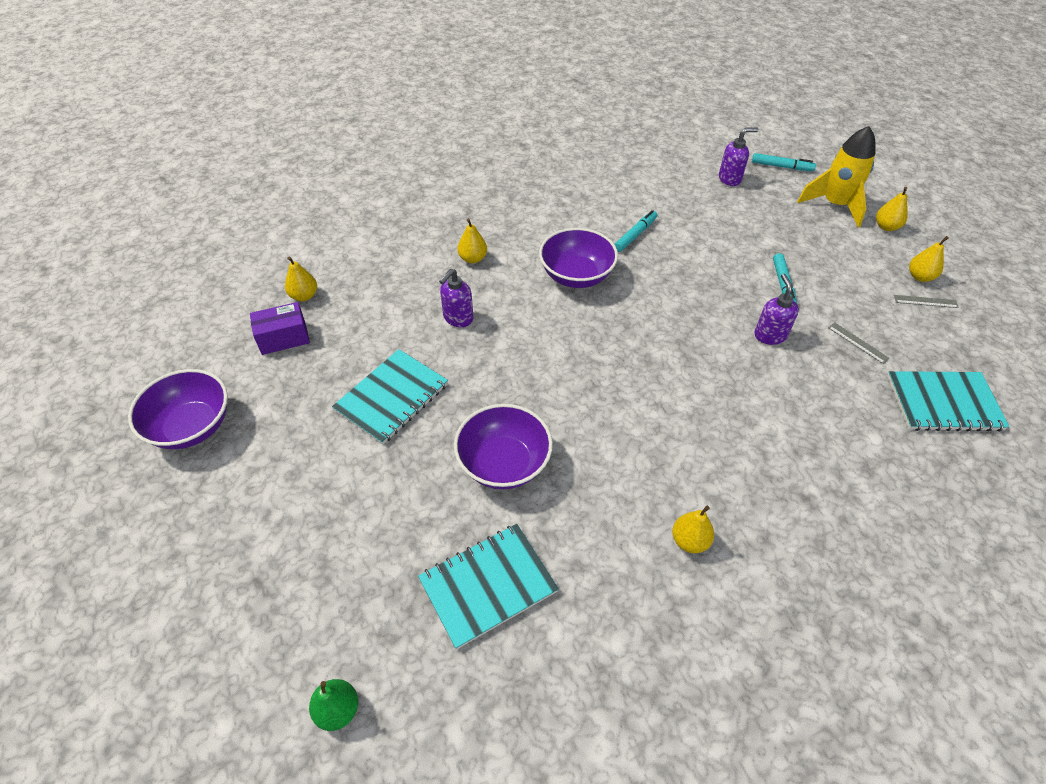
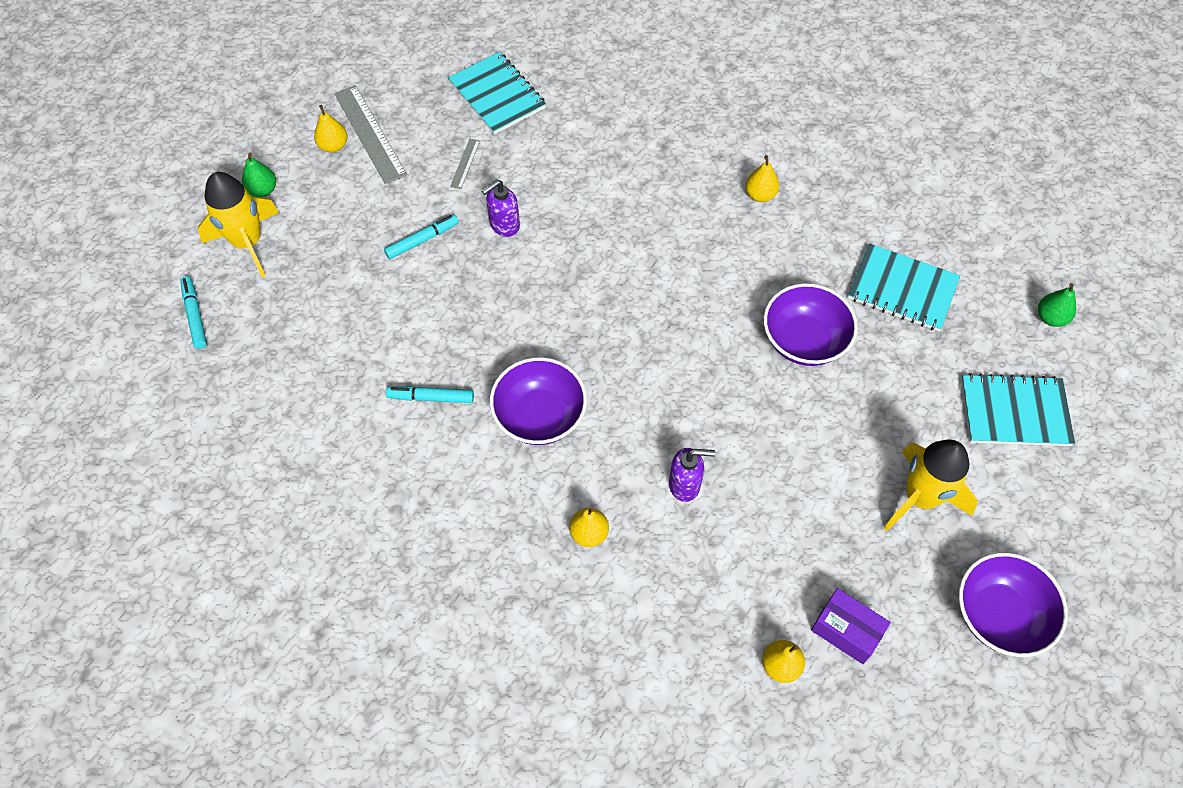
camera: 125 degrees left, 10 degrees up
(309, 444) = (920, 497): none -> yellow rocket
(392, 398) = (820, 470): turquoise notebook -> turquoise notebook (1014, 412)
(730, 179) = (255, 355): purple soap dispenser -> none
(886, 227) = (263, 190): yellow pear -> green pear
(925, 301) = (370, 134): grey ruler -> grey ruler, size x2.11

